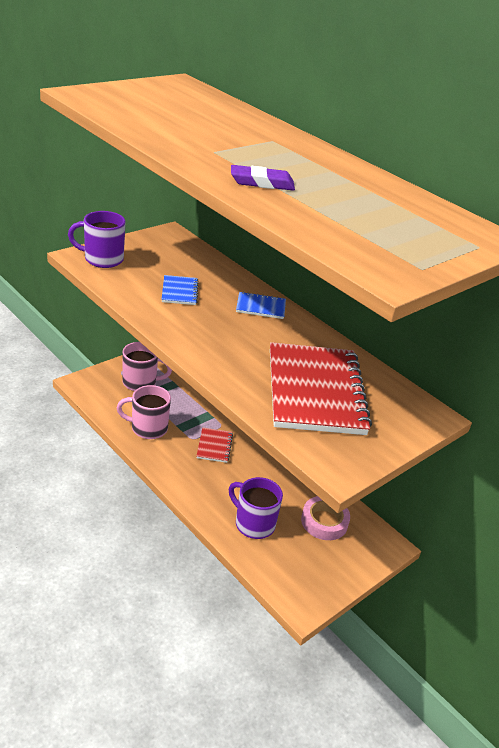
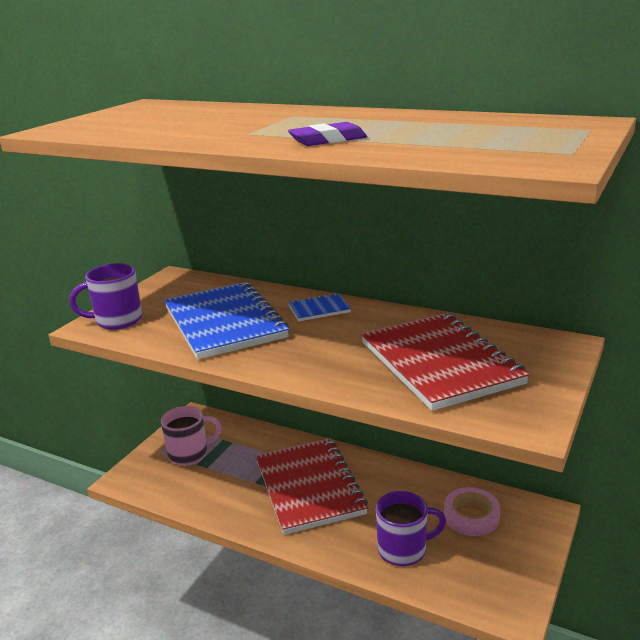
camera: 15 degrees left, 10 degrees down
(148, 428) = (226, 497): pink mug -> none
(179, 291) = (225, 323): blue notebook -> blue notebook, size x2.30
(214, 446) = (309, 487): red notebook -> red notebook, size x2.30
(253, 523) = (404, 550): purple mug -> purple mug turned 150 degrees clockwise

